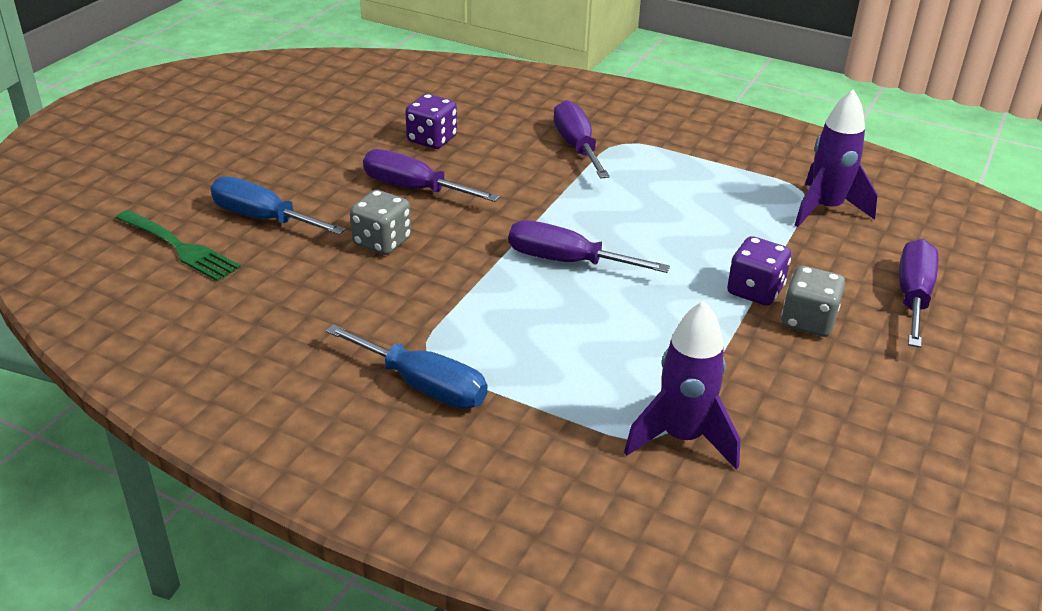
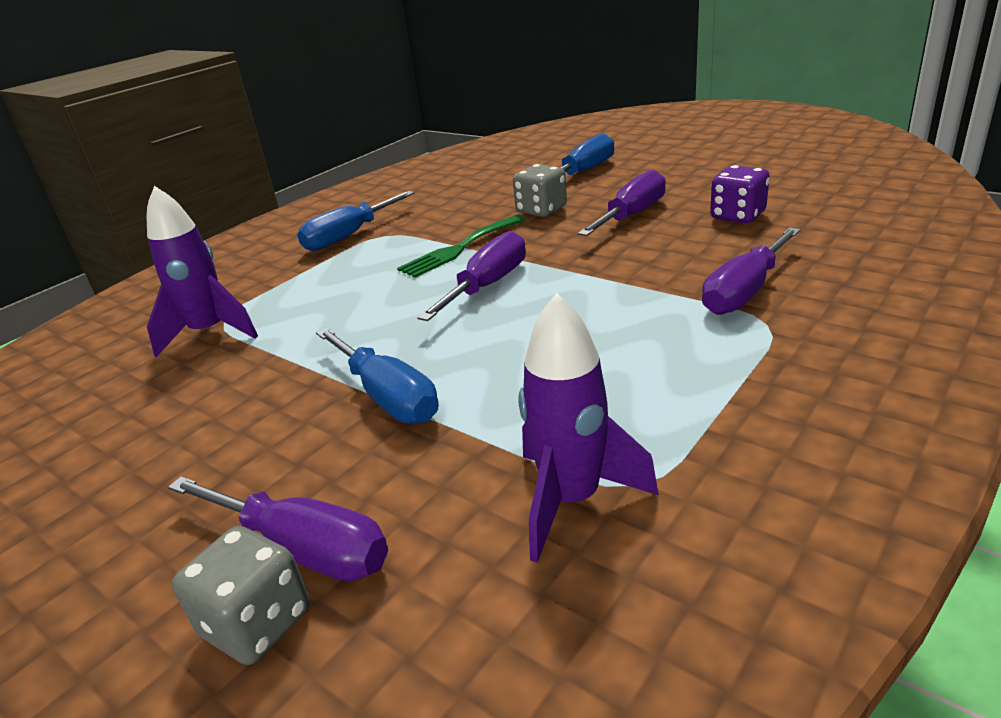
camera: 105 degrees right, 5 degrees down
(178, 247) = (548, 155): green fork -> green fork (461, 248)
(577, 146) = (744, 291): purple screwdriver -> purple screwdriver turned 135 degrees clockwise
(755, 291) = (387, 396): purple dice -> blue screwdriver
(808, 321) = (310, 429): grey dice -> grey dice (257, 623)

